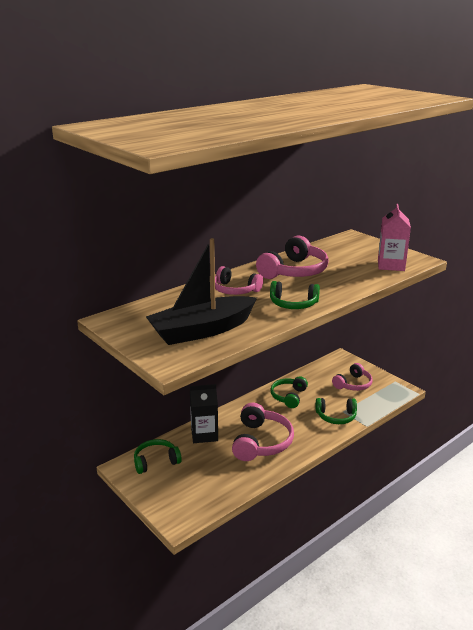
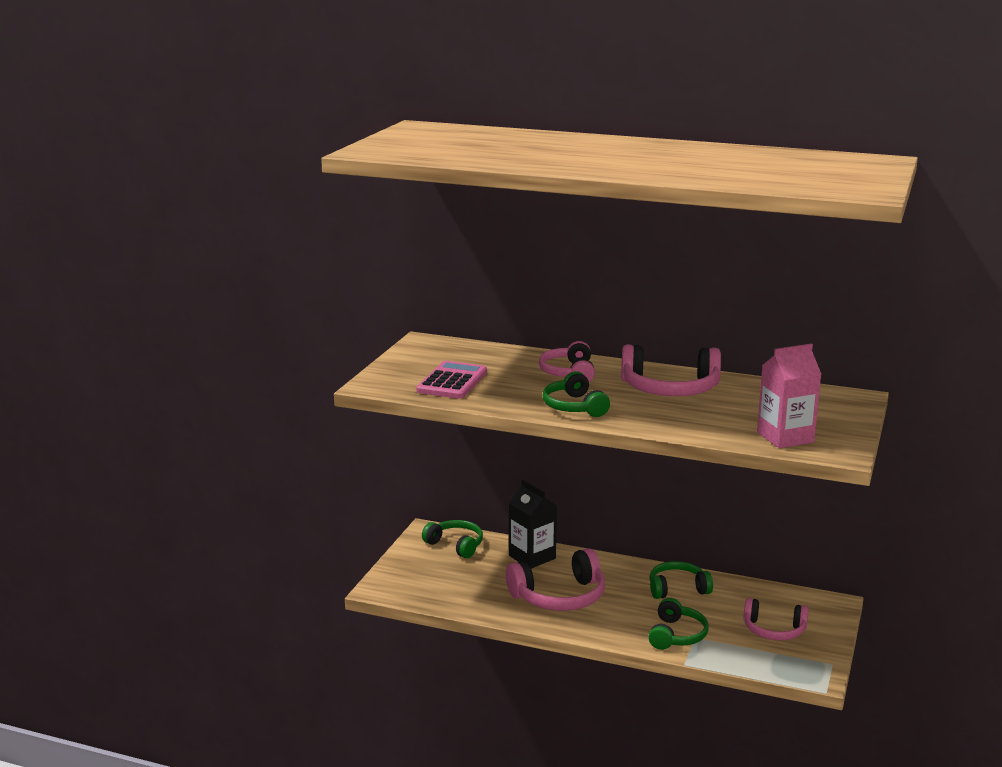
camera: 60 degrees right, 5 degrees down
(202, 330) = (452, 381): black boat -> pink calculator
(336, 416) = (676, 635): green headphones -> green headphones turned 135 degrees counterclockwise

